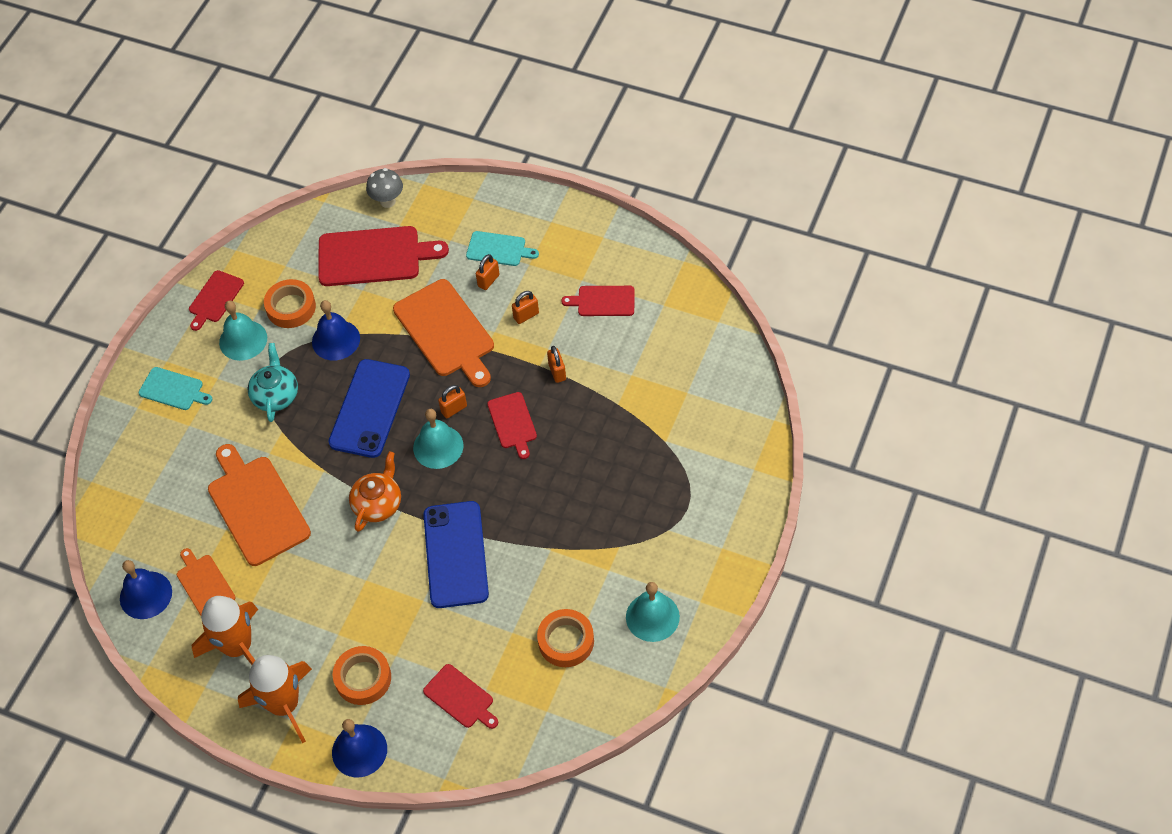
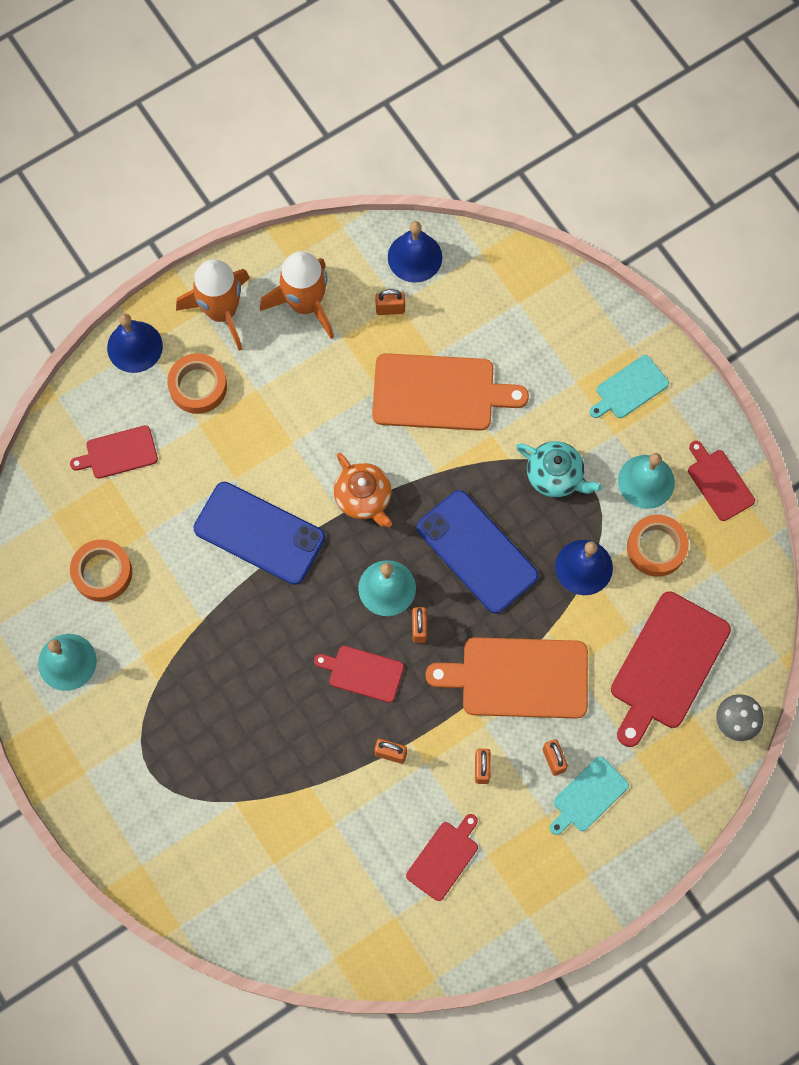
camera: 120 degrees right, 15 degrees up
(204, 584) = (390, 309): orange cutting board -> orange padlock

